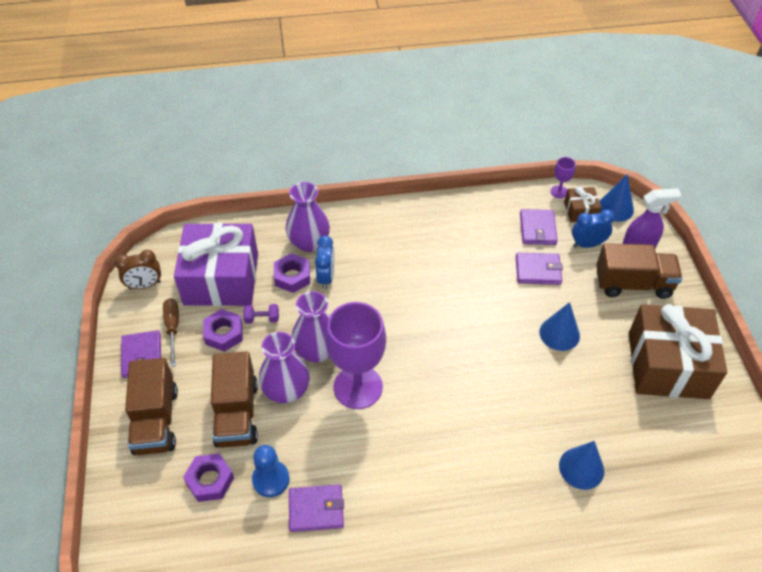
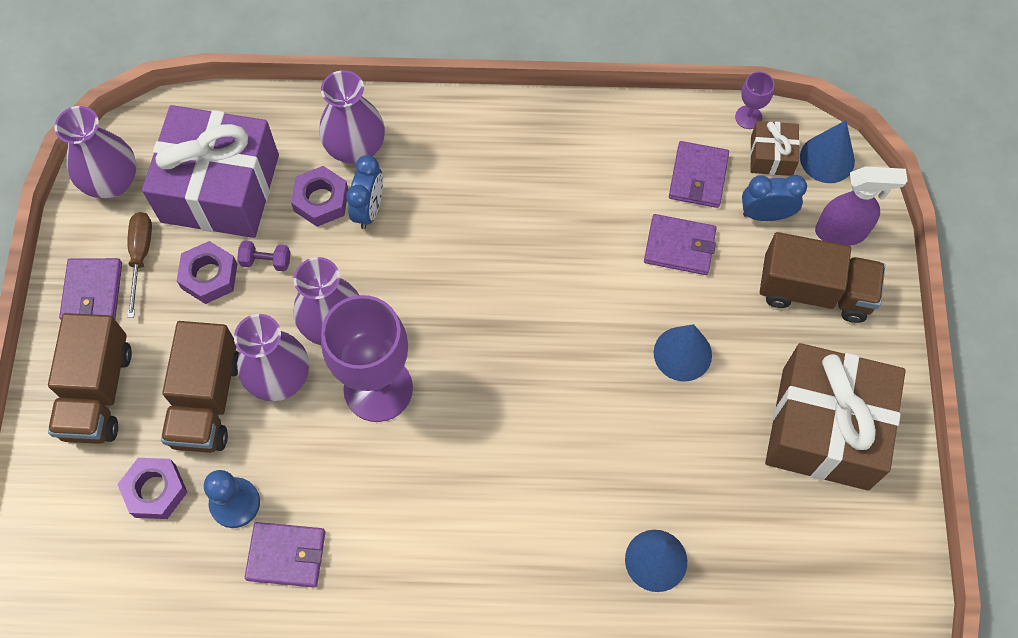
camera: 10 degrees right, 15 degrees up
(145, 285) = (112, 181): brown clock -> purple vase

